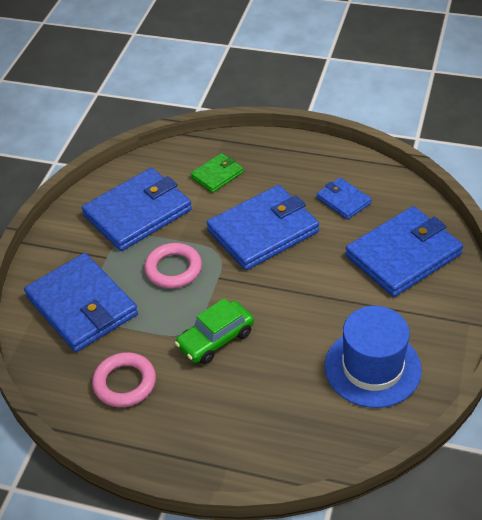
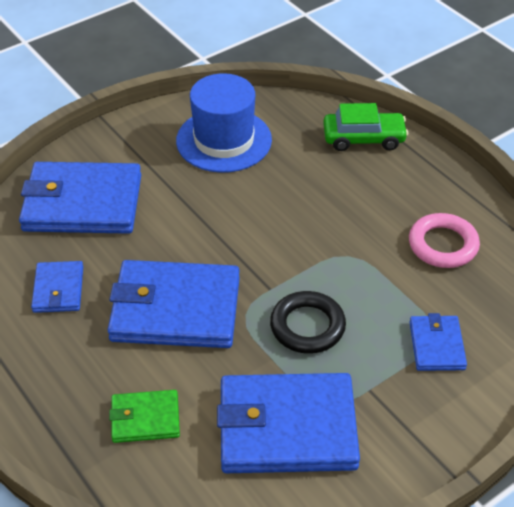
camera: 145 degrees left, 0 degrees up
(82, 306) = (437, 345): blue wallet -> blue wallet, size x0.50
(173, 269) = (307, 326): pink ring -> black ring
(215, 339) = (328, 233): green car -> green car (363, 138)

